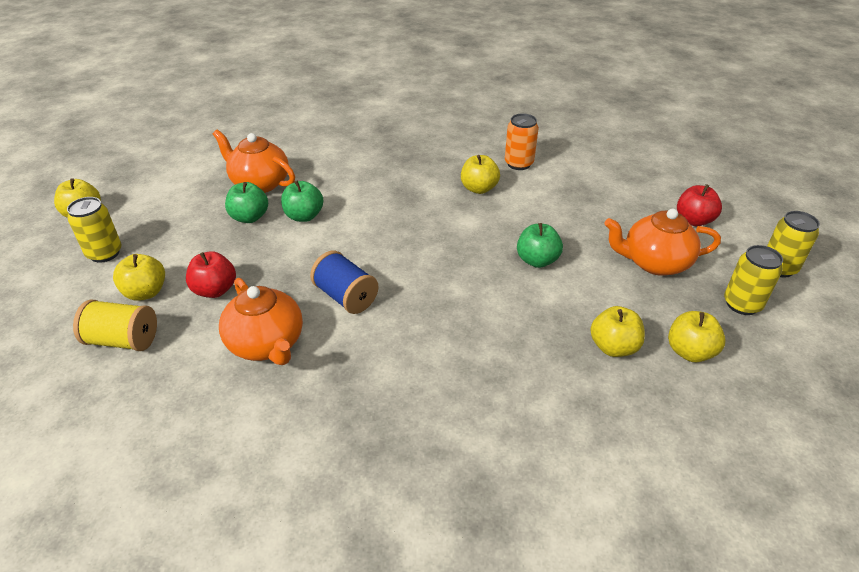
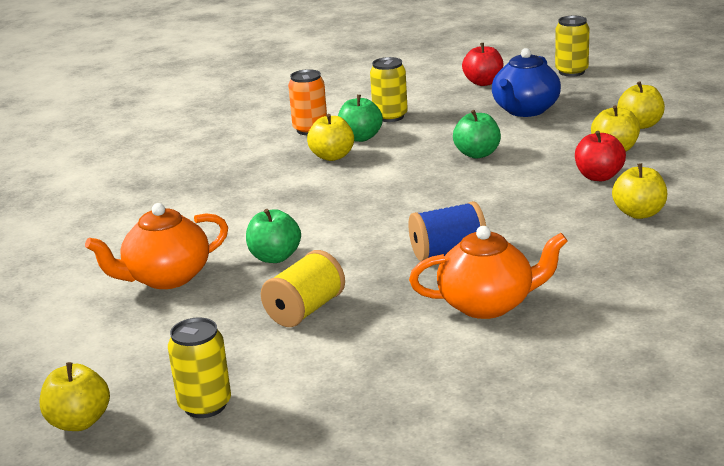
camera: 60 degrees left, 15 degrees down
(123, 340) = (408, 396): yellow spool -> yellow spool (305, 310)
(145, 292) = (326, 376): yellow apple -> yellow apple (639, 213)
(215, 290) = (366, 328): red apple -> red apple (599, 177)
(249, 217) = (237, 292): green apple -> green apple (360, 138)
(654, 263) = (525, 110): orange teapot -> blue teapot
(742, 304) = (602, 94): yellow can -> yellow can (390, 117)

